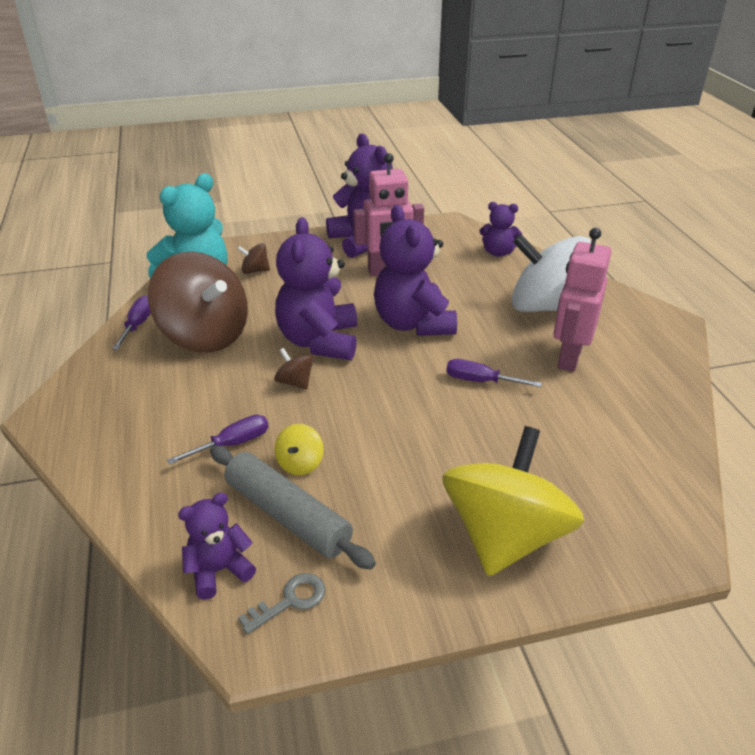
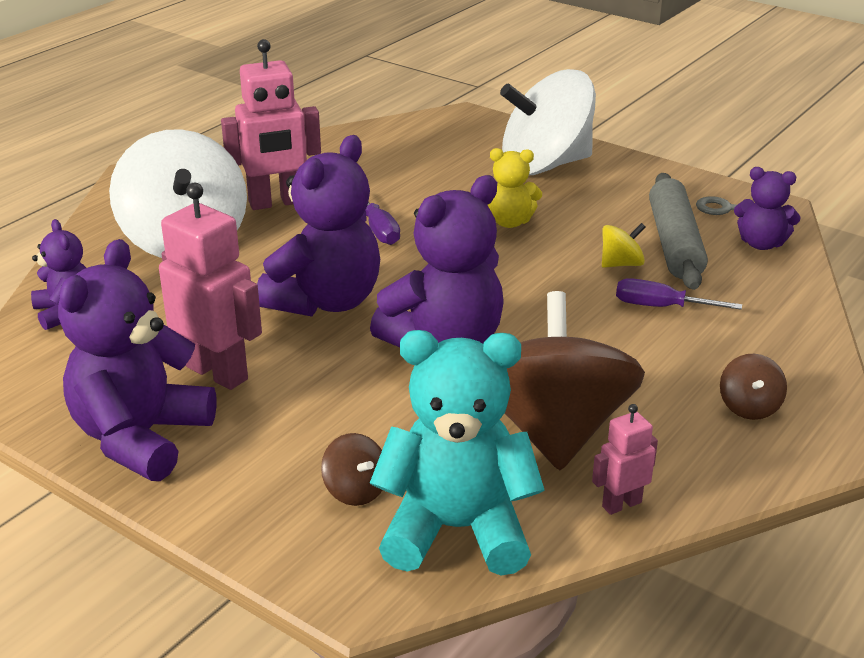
camera: 130 degrees left, 5 degrees down
(138, 325) = (621, 504): purple screwdriver -> pink robot
(295, 382) = (532, 321): brown spinning top -> brown spinning top (749, 407)
(424, 447) = (509, 222): none -> yellow teddy bear
(505, 536) = (545, 165): yellow spinning top -> white spinning top

